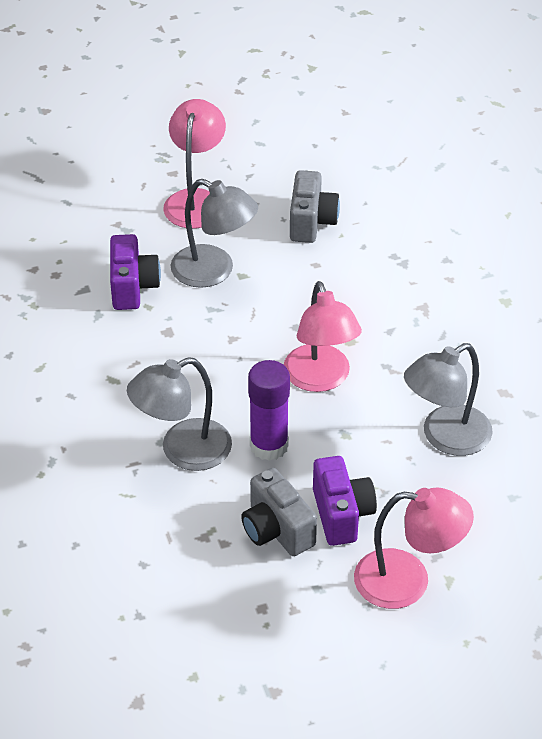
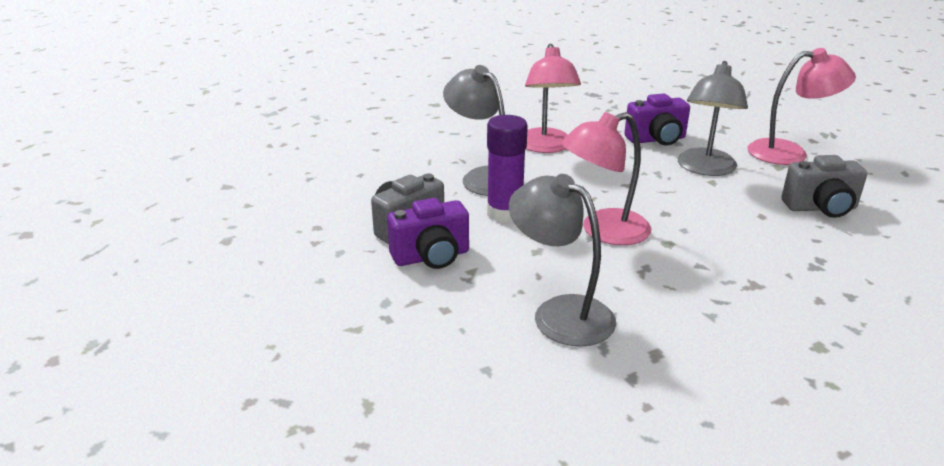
camera: 80 degrees right, 15 degrees down
(408, 581) = (352, 302): pink lamp -> pink lamp (546, 147)

